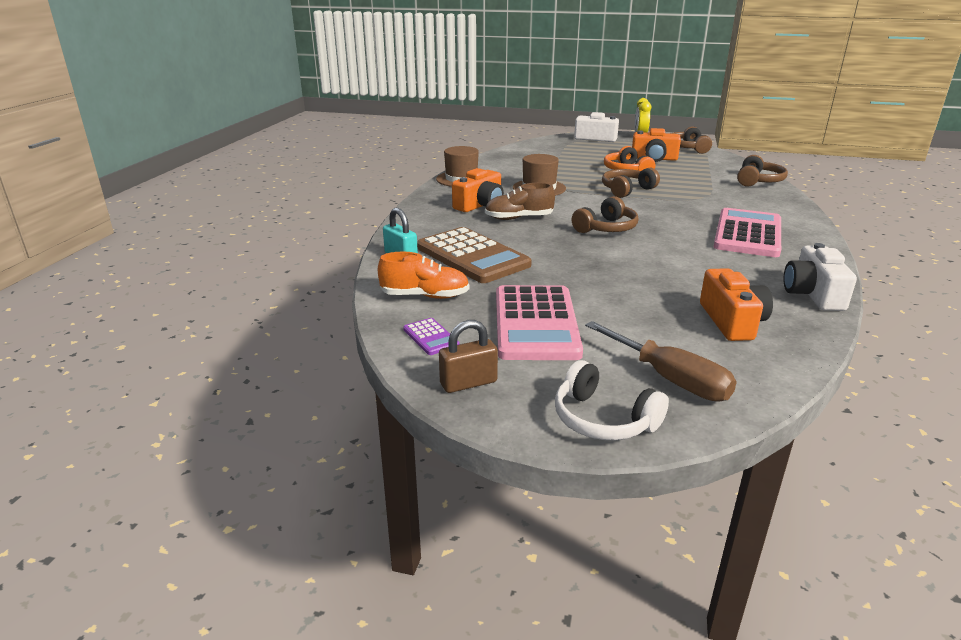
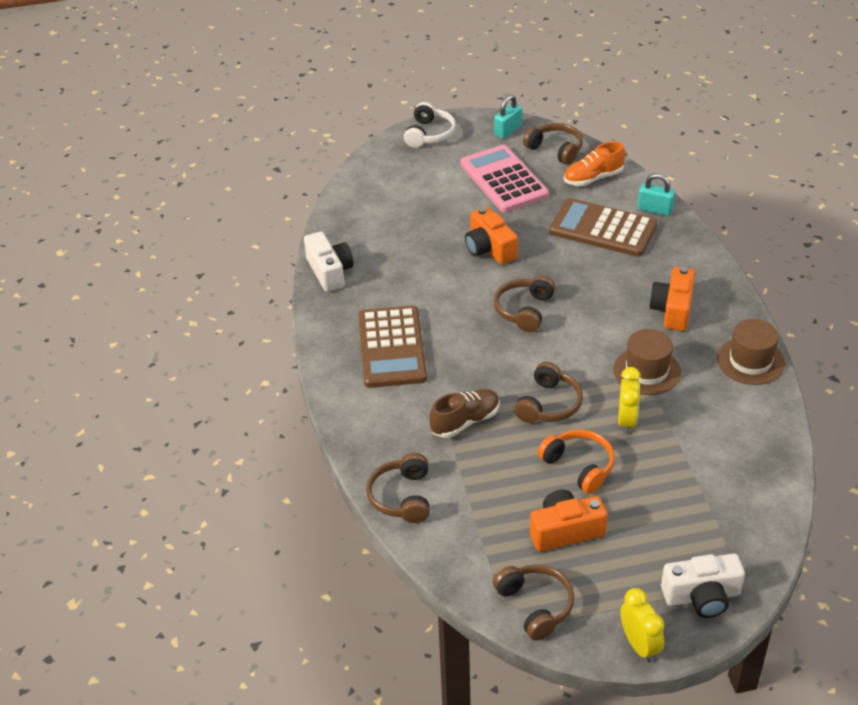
camera: 155 degrees right, 15 degrees up
(430, 337) = (555, 150): purple calculator -> brown headphones
(468, 383) = (508, 131): brown padlock -> turquoise padlock
(519, 218) = (615, 298): brown shoe -> brown shoe (465, 421)
(577, 177) = (627, 421): none -> yellow clock
(603, 419) = (429, 134): white headphones -> white headphones turned 90 degrees clockwise
(670, 379) = (406, 166): brown screwdriver -> none
(732, 321) = (382, 223): orange camera -> orange camera (489, 248)
(748, 234) = (392, 347): pink calculator -> brown calculator

